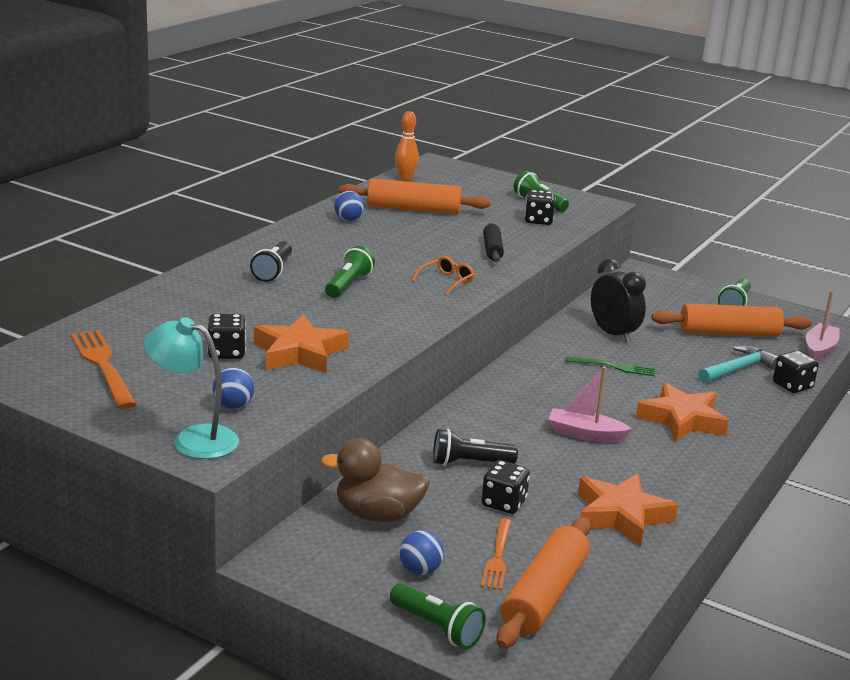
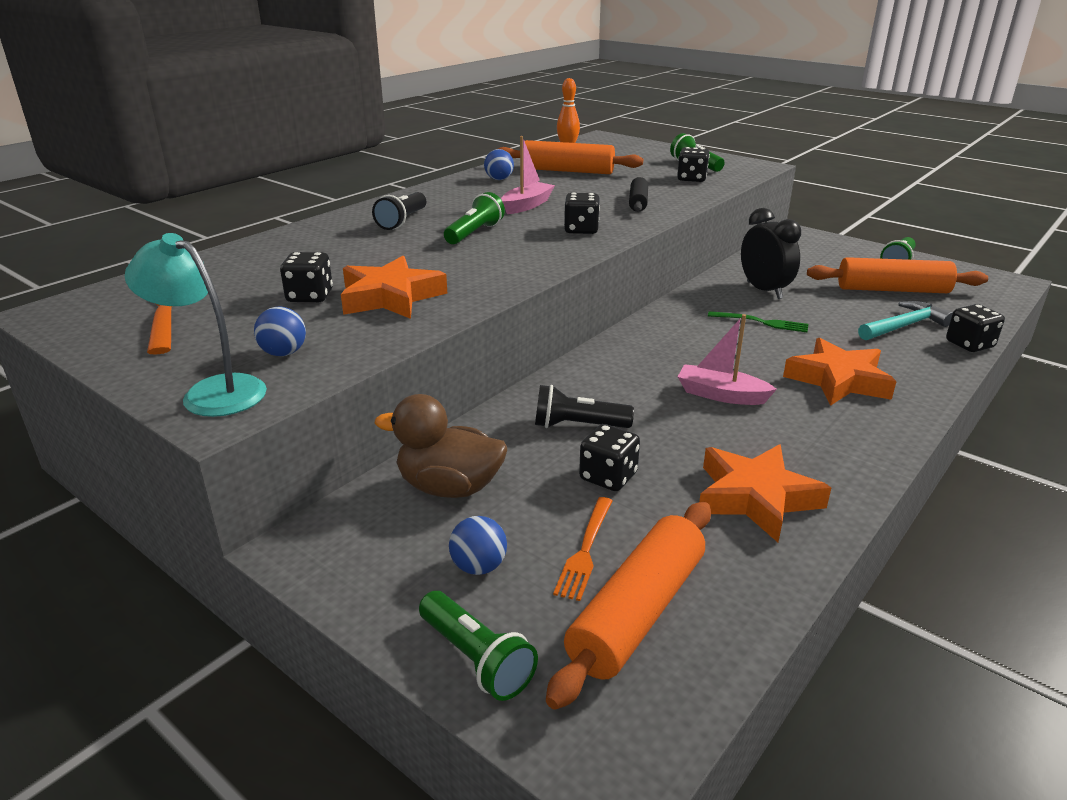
camera: 10 degrees right, 5 degrees up
(446, 281) = (581, 230): orange glasses -> black dice
(819, 349) = (997, 306): pink boat -> pink boat (527, 205)

